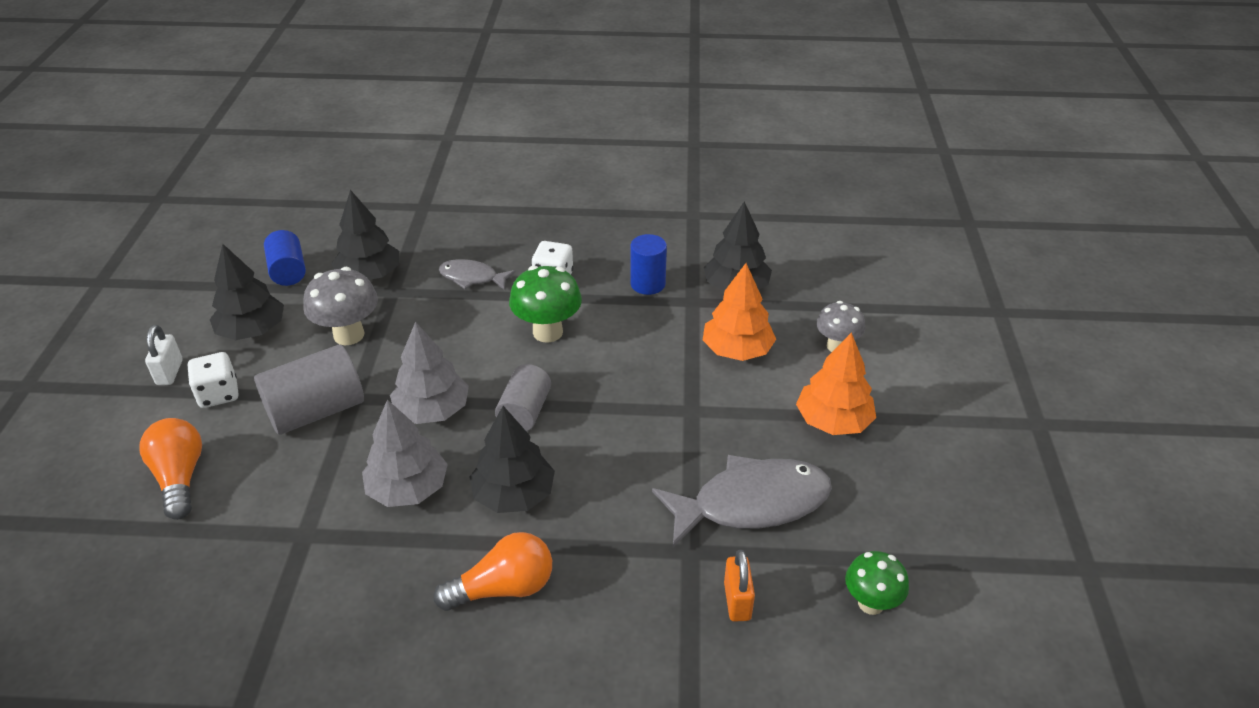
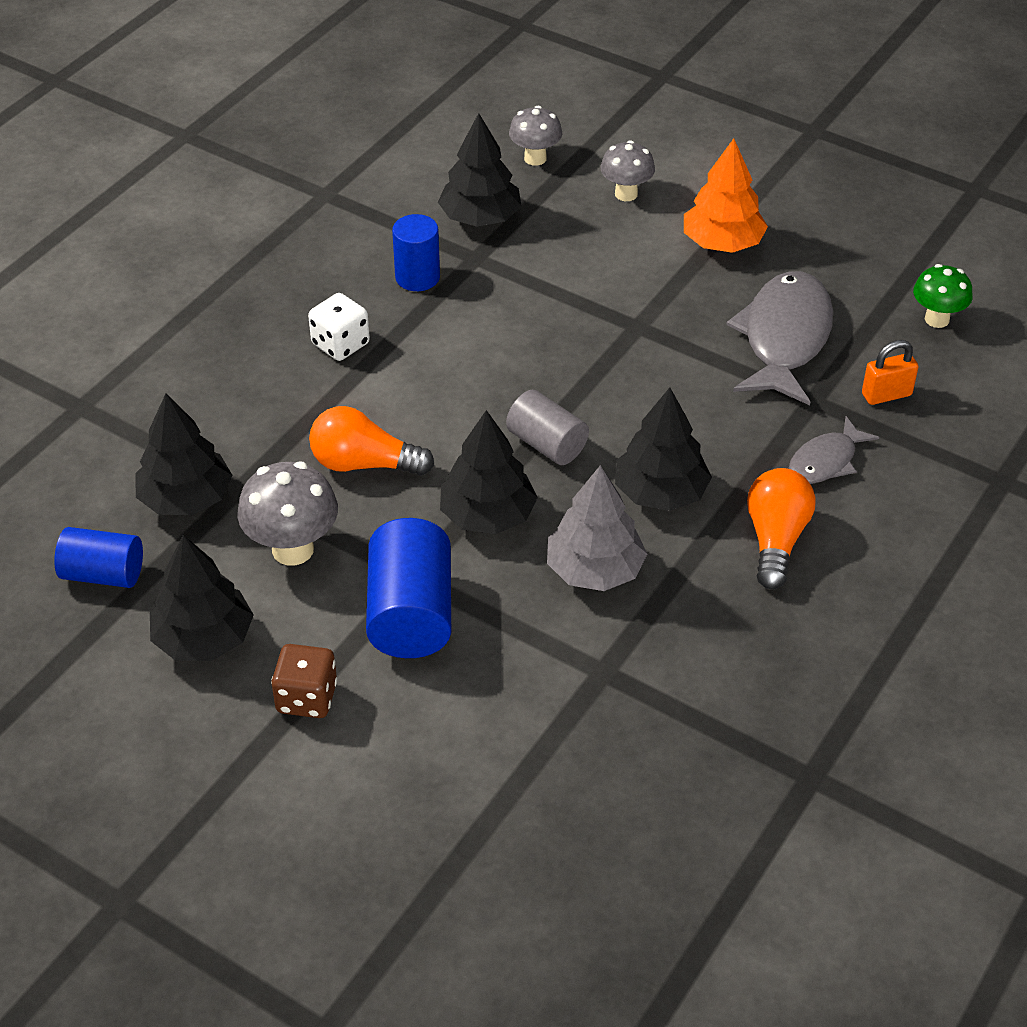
camera: 60 degrees left, 5 degrees up
(169, 372) = (222, 739): white padlock -> none
(180, 477) = (434, 763): orange light bulb -> orange light bulb (364, 464)
(218, 394) = (306, 698): white dice -> brown dice
(316, 411) = (411, 614): grey cylinder -> blue cylinder
(432, 410) = (488, 515): grey tree -> black tree
(472, 277) = (277, 410): grey fish -> grey fish (826, 461)
(547, 332) = (432, 382): green mushroom -> none
(737, 350) = (577, 259): orange tree -> none
(737, 601) = (886, 395): orange padlock -> orange padlock turned 45 degrees counterclockwise
(827, 287) = (535, 158): none -> grey mushroom

